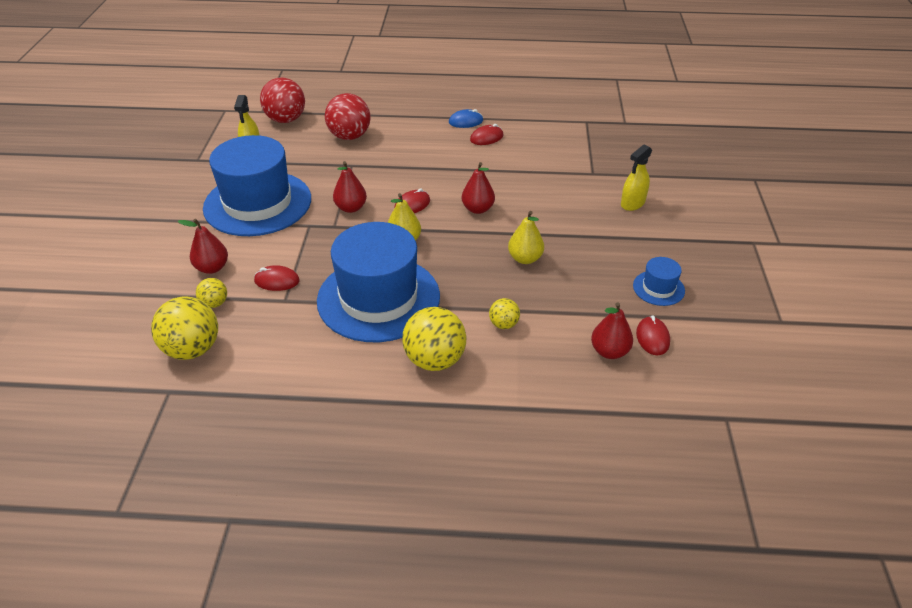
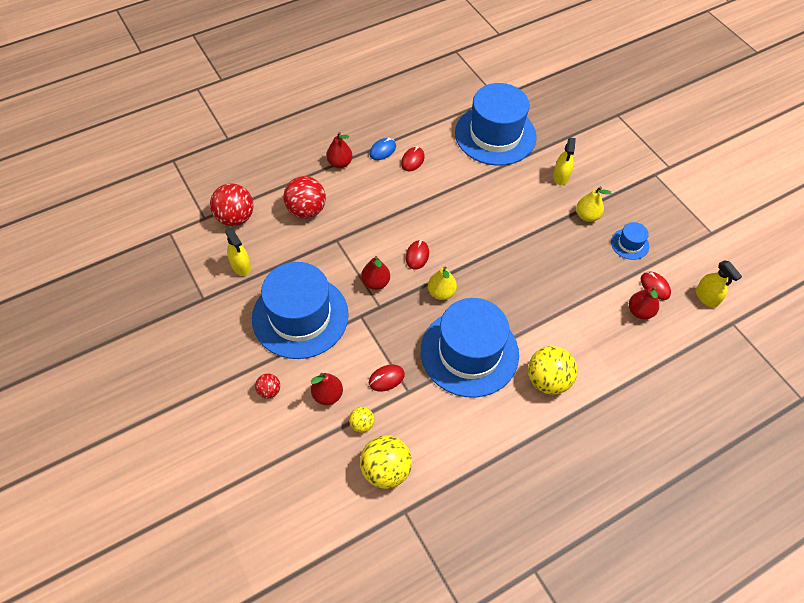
camera: 35 degrees left, 15 degrees up
(170, 242) = (269, 391): none -> red ball
(477, 209) = (465, 235): red pear -> red pear (340, 163)
(503, 324) = (564, 327): yellow ball -> none
(525, 258) = (533, 264): yellow pear -> yellow pear (587, 216)
(593, 148) = (495, 135): none -> blue hat
(713, 377) = (706, 297): none -> yellow spray bottle

